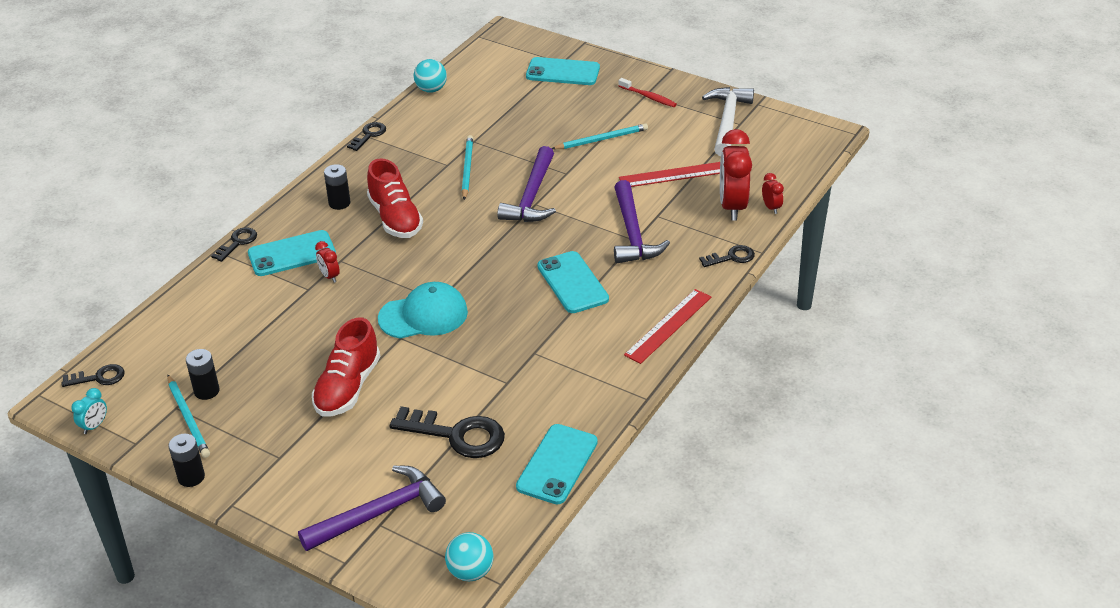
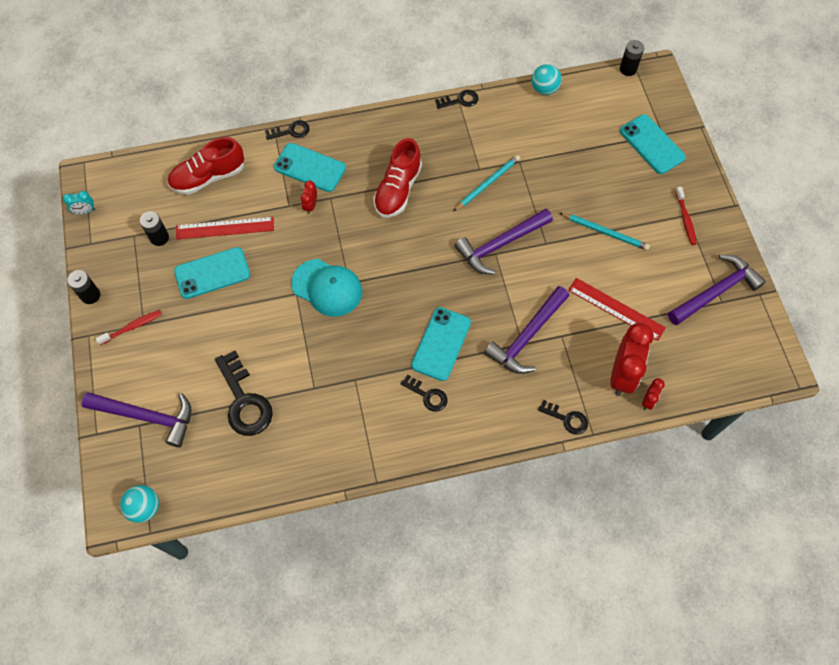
camera: 45 degrees right, 25 degrees up
(98, 377) = (121, 176): black key -> black key (427, 395)
(188, 418) = (131, 250): turquoise pencil -> none
(271, 467) = (132, 327): none -> red toothbrush
(339, 203) = (380, 147): black battery -> black battery (628, 69)
(348, 387) = (228, 306): red shoe -> red shoe (208, 177)
(557, 464) = (271, 479): turquoise phone -> turquoise phone (212, 273)
(668, 325) = (457, 437): red ruler -> red ruler (225, 228)
(727, 121) = (715, 291): white hammer -> purple hammer
(732, 206) = (622, 374): red clock -> red clock turned 150 degrees clockwise

